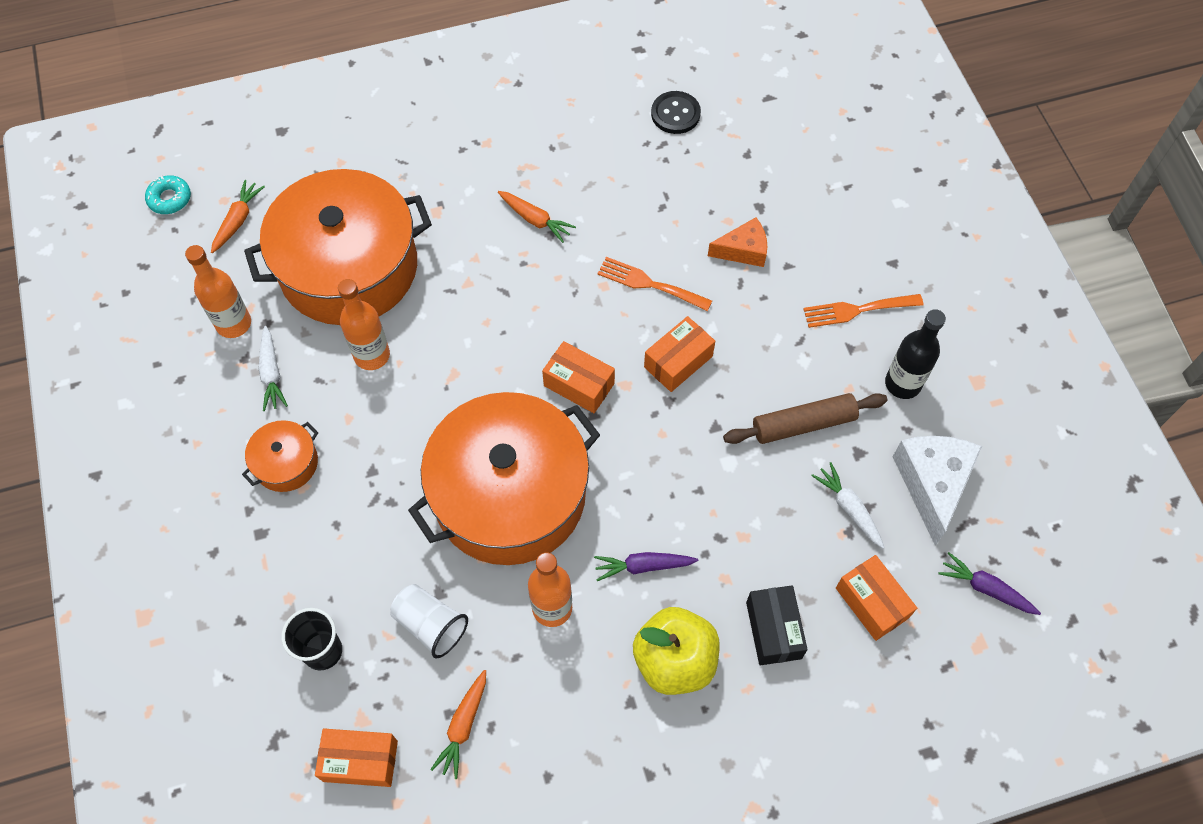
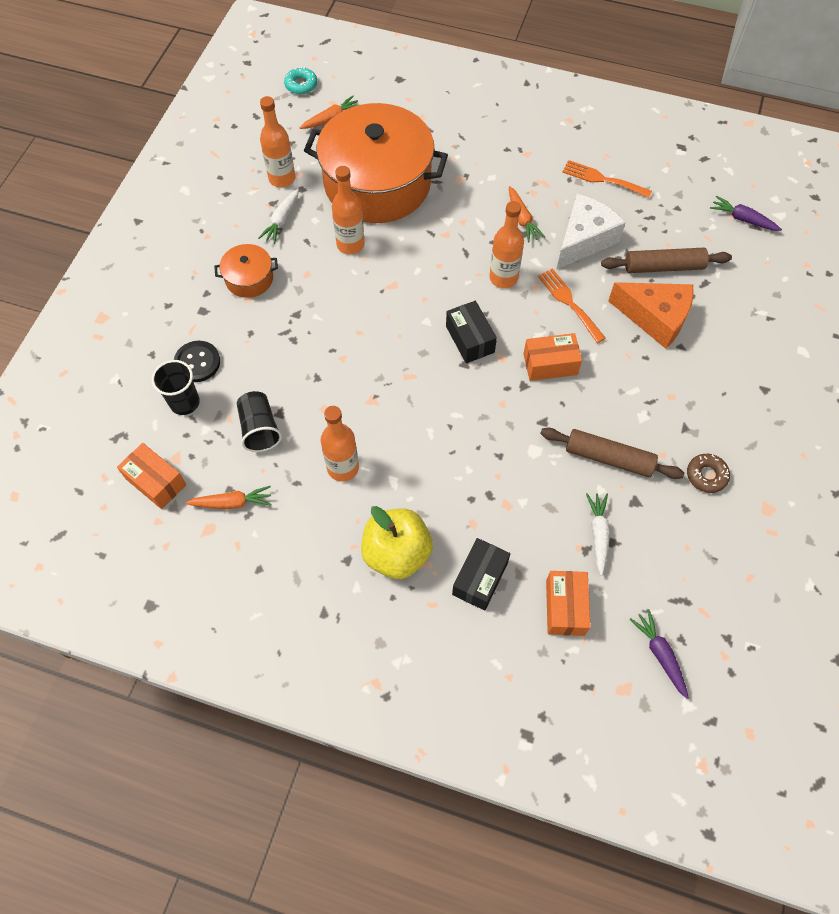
camera: 35 degrees right, 0 degrees up
(430, 625) = (260, 429): white cup -> black cup
(463, 726) = (232, 503): orange carrot -> orange carrot turned 150 degrees counterclockwise
(509, 494) = (370, 380): orange pot -> none
(564, 296) = (503, 278): none -> orange bottle
(579, 384) = (470, 339): orange box -> black box
(643, 566) = (423, 480): purple carrot -> purple carrot (742, 219)
(675, 114) = (675, 202): black button -> black button (197, 362)
(712, 191) = (663, 267): none -> brown rolling pin
(743, 250) = (655, 318): orange cheese -> orange cheese, size x1.60
(857, 310) = (710, 405): orange fork -> orange fork (602, 179)
(902, 384) = (706, 475): black bottle -> brown donut
(932, 484) = (675, 557): white cheese -> white cheese (584, 240)

